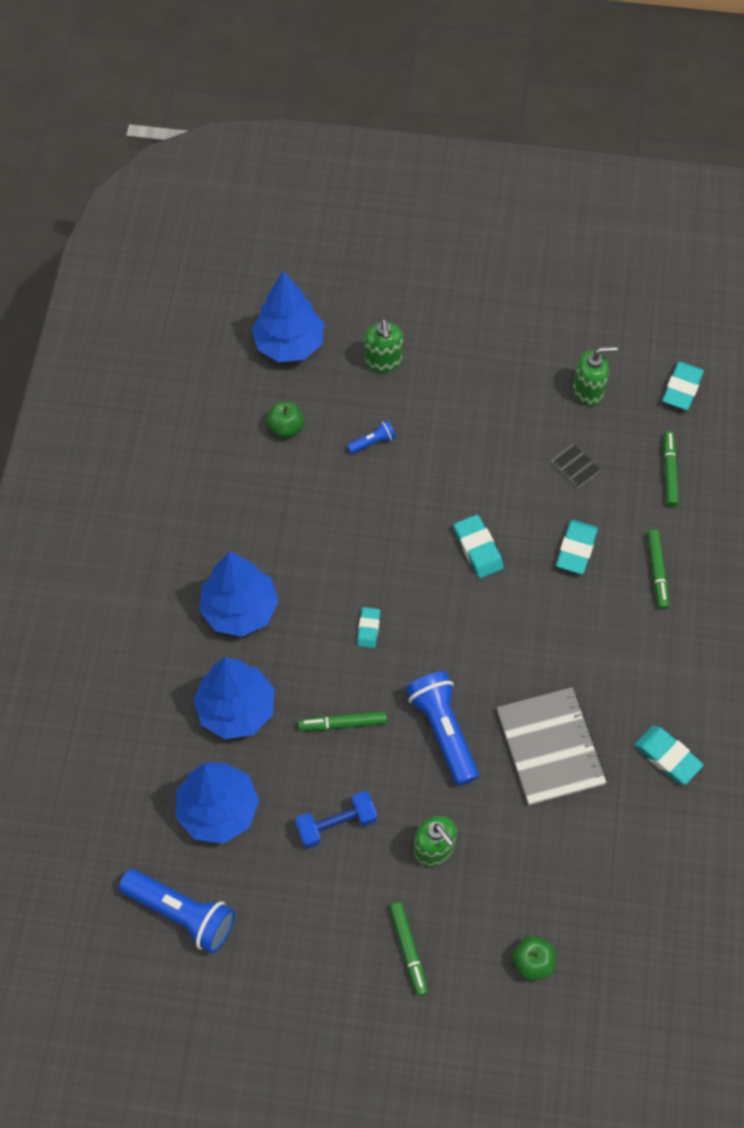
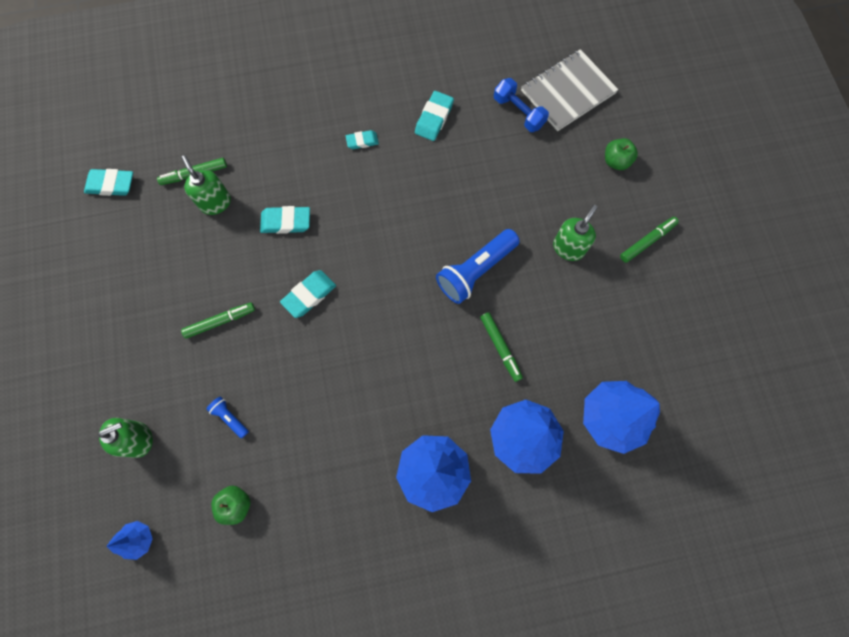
camera: 110 degrees left, 10 degrees up
(182, 913) = (702, 412): blue flashlight -> none
(289, 344) = (139, 539): blue tree -> blue tree, size x0.49
(336, 824) = (581, 323): blue dumbbell -> blue dumbbell (518, 112)
(368, 629) = (411, 356): turquoise eraser -> turquoise eraser (362, 141)
(550, 747) = (458, 194): grey notebook -> grey notebook (568, 92)
(574, 466) = (208, 244): black notebook -> none
(588, 391) = (130, 254): green soap dispenser -> green soap dispenser (215, 202)
(657, 572) = (287, 161): green marker -> green marker (220, 321)

